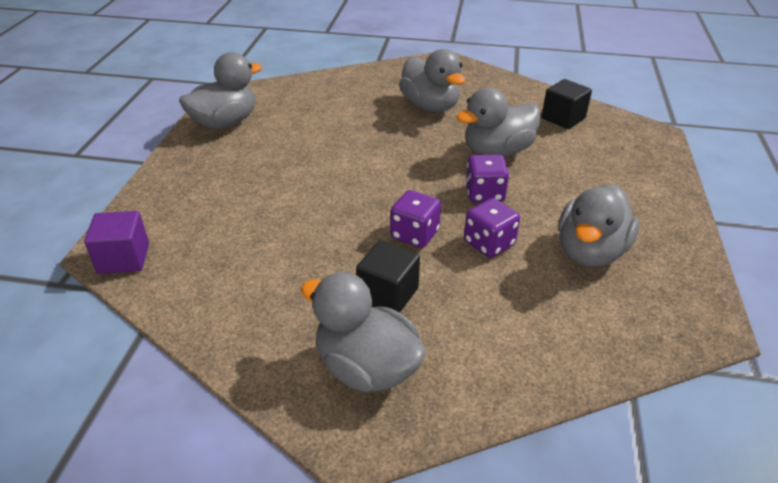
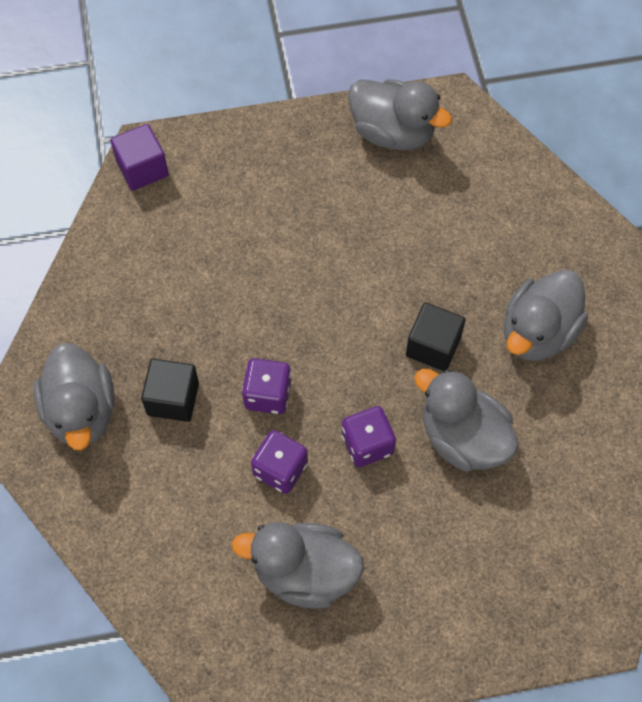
camera: 70 degrees right, 25 degrees up
(366, 368) = (81, 411): grey duck -> grey duck turned 150 degrees clockwise
(563, 118) = (586, 502): black cube -> black cube (433, 346)

